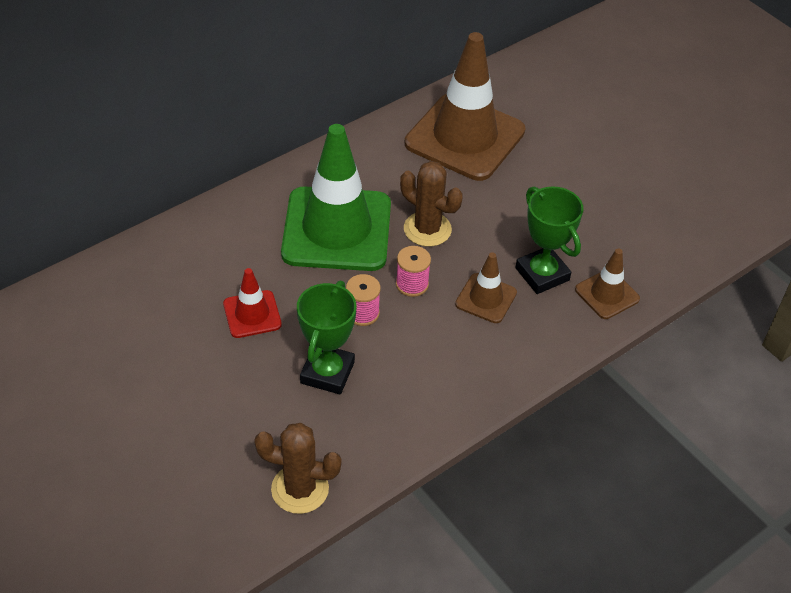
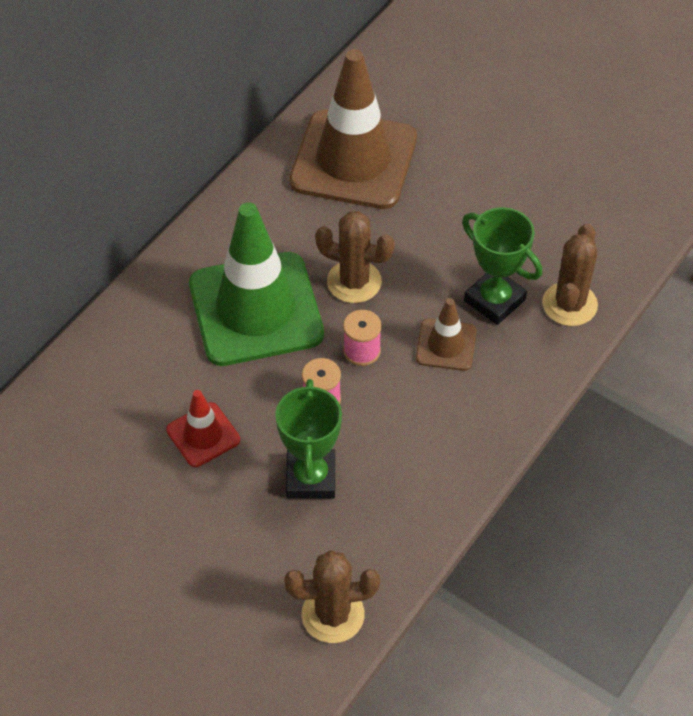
camera: 15 degrees left, 5 degrees up
(607, 294) = (569, 304): brown traffic cone -> brown cactus

